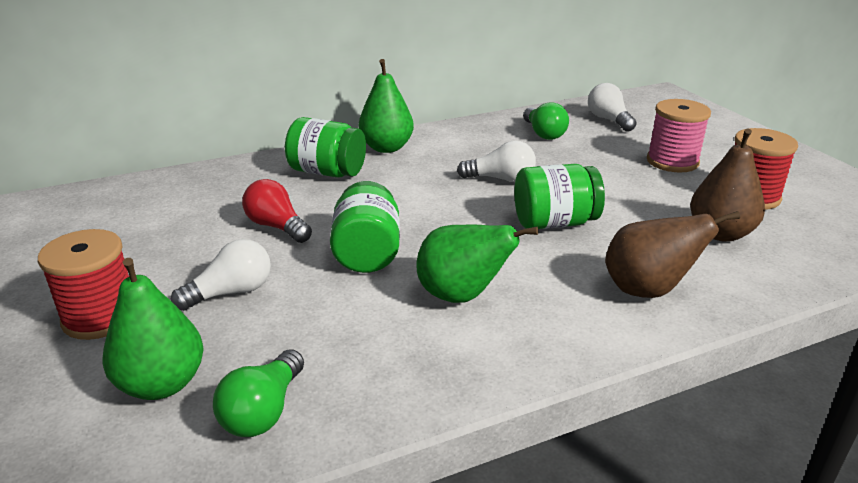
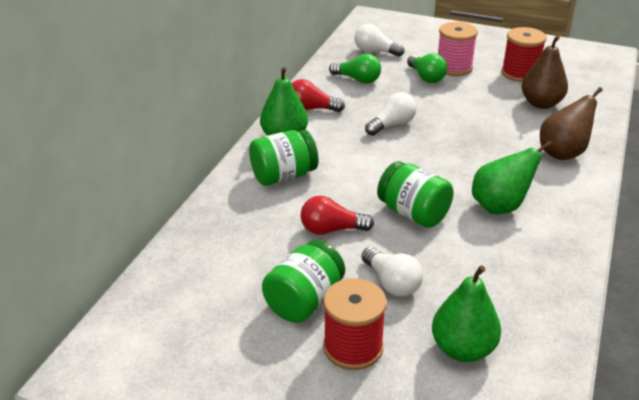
camera: 45 degrees left, 5 degrees up
(231, 292) = (392, 283): white light bulb -> white light bulb turned 135 degrees clockwise
(264, 411) = (530, 322): green light bulb -> green light bulb (426, 77)
(453, 138) = (311, 109): none -> red light bulb
(554, 223) = (466, 138): green jar -> green jar (304, 301)

